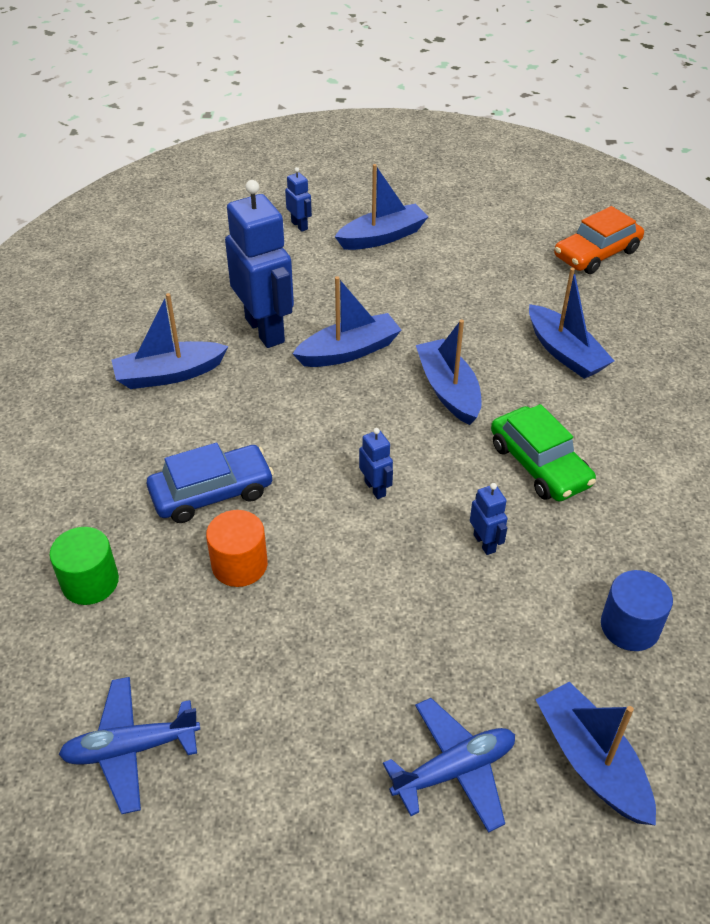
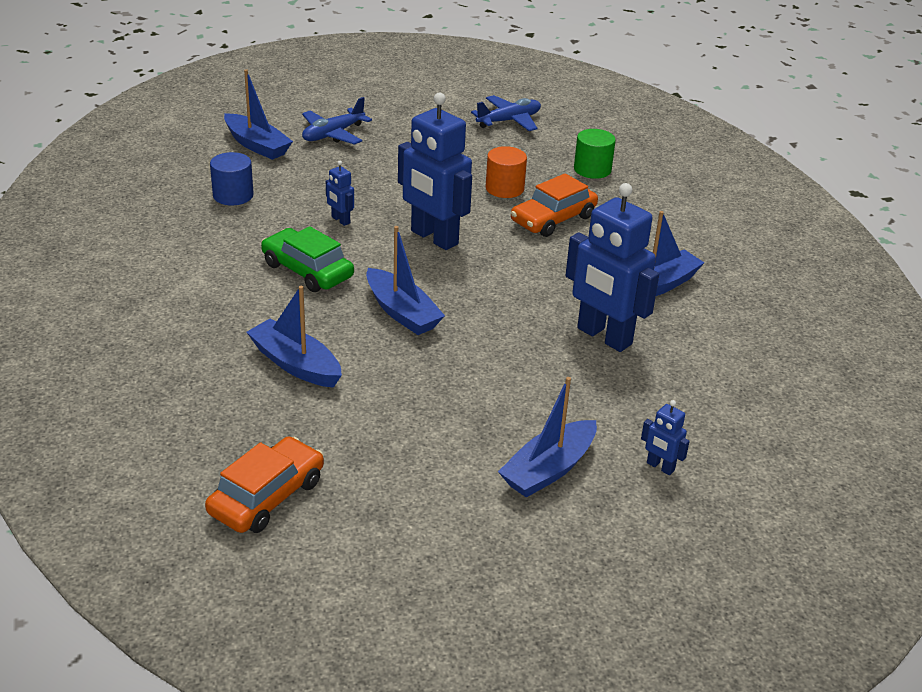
camera: 160 degrees right, 10 degrees down
(212, 492) = (553, 219): blue car -> orange car
(349, 351) = (511, 330): blue boat -> none
(375, 488) = (434, 238): blue robot -> blue robot, size x2.30

